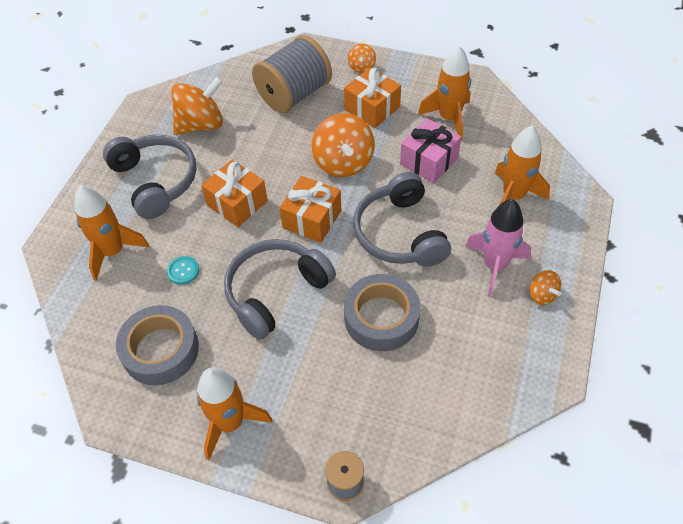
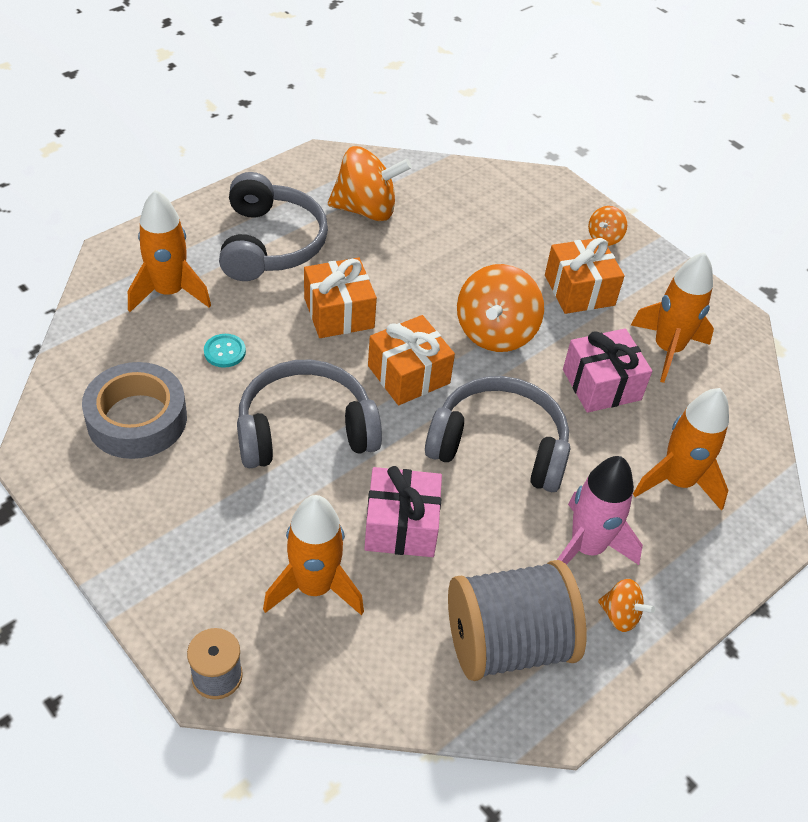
camera: 25 degrees right, 5 degrees down
(230, 423) = (147, 536): orange rocket -> orange rocket (314, 587)
(294, 94) = (498, 229): grey spool -> grey spool (508, 643)
(381, 318) = (401, 526): grey tape -> pink gift
(400, 233) = (499, 446): grey headphones -> grey headphones turned 90 degrees clockwise
(542, 295) = (620, 615): orange spinning top -> orange spinning top turned 60 degrees counterclockwise

